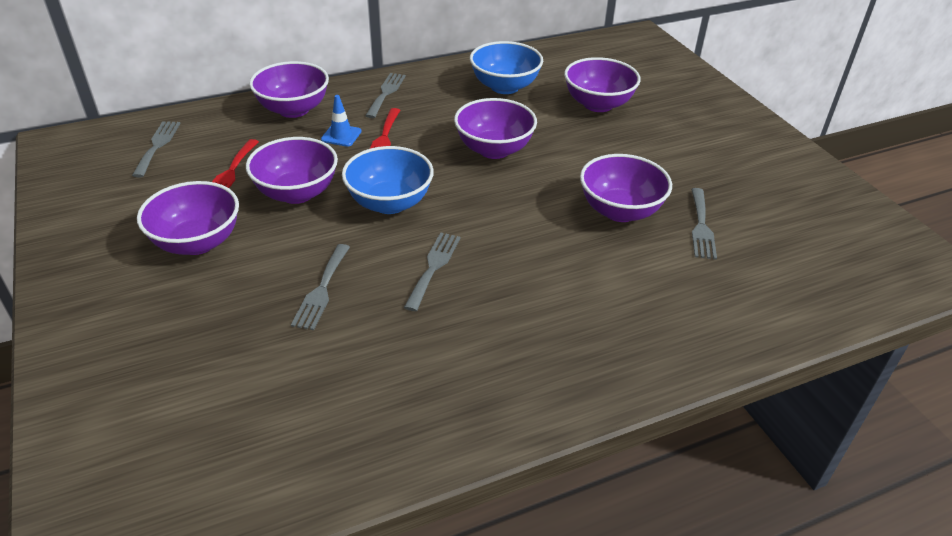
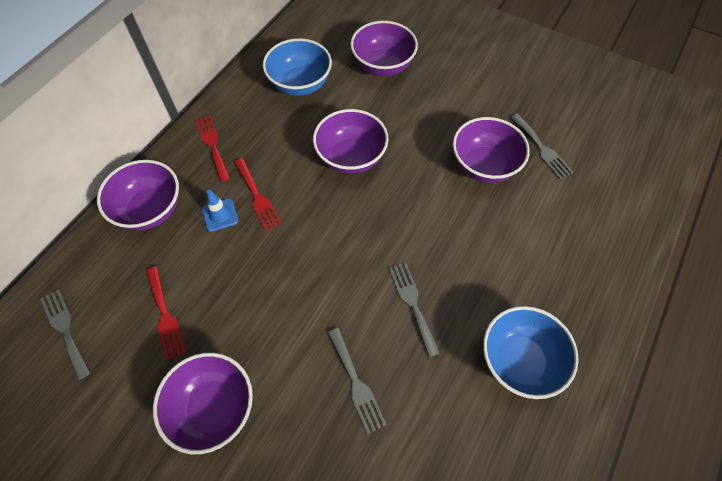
camera: 35 degrees left, 20 degrees up
(297, 193) = (243, 300): purple bowl -> none
(386, 93) = (212, 145): grey fork -> red fork
(390, 203) = (325, 262): blue bowl -> blue bowl (519, 361)

